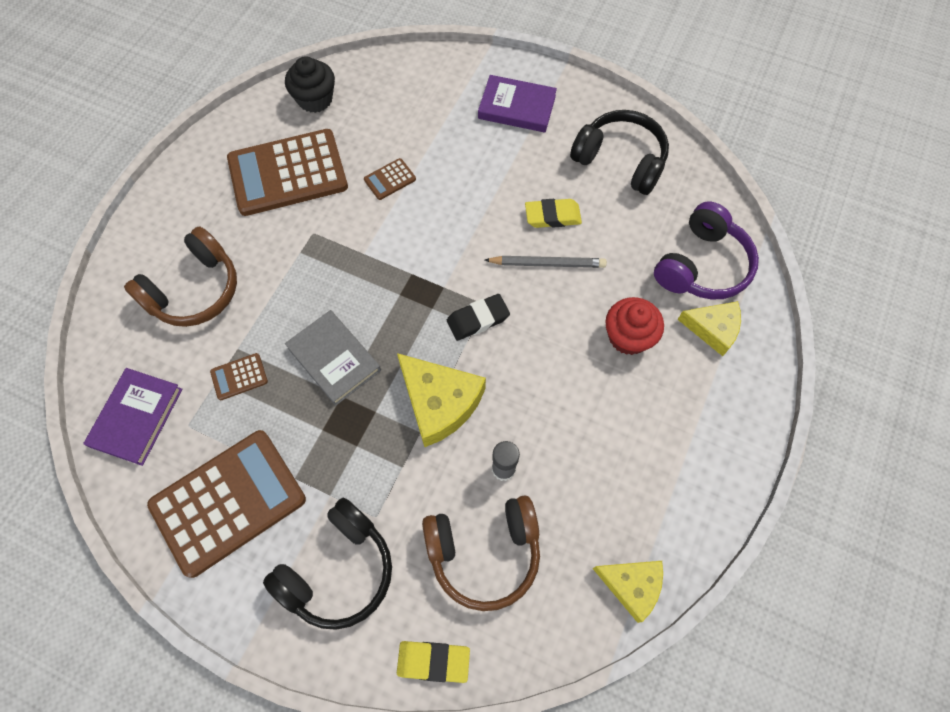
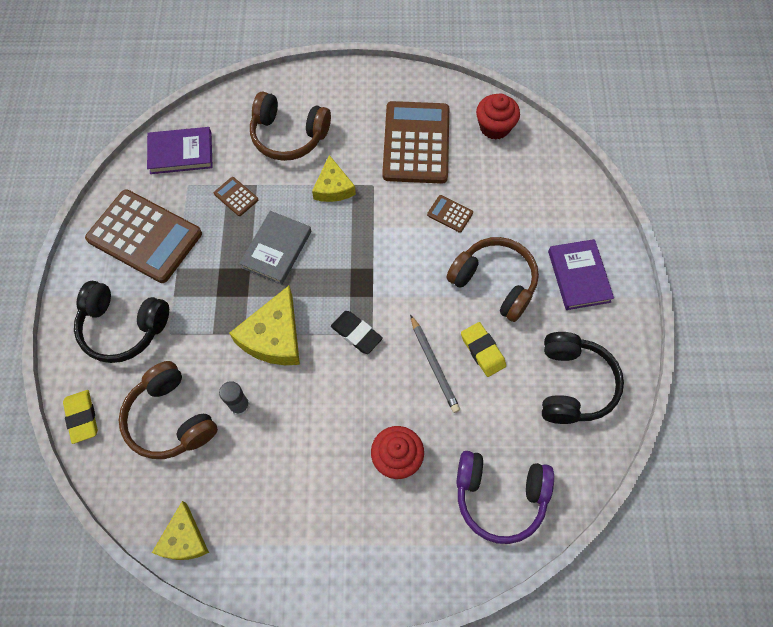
camera: 65 degrees right, 0 degrees up
(288, 173) = (416, 143): brown calculator -> brown calculator turned 45 degrees clockwise
(315, 99) = (494, 127): black cupcake -> red cupcake
(487, 175) = (494, 283): none -> brown headphones
(713, 329) = (439, 528): yellow cheese -> yellow cheese (333, 187)

